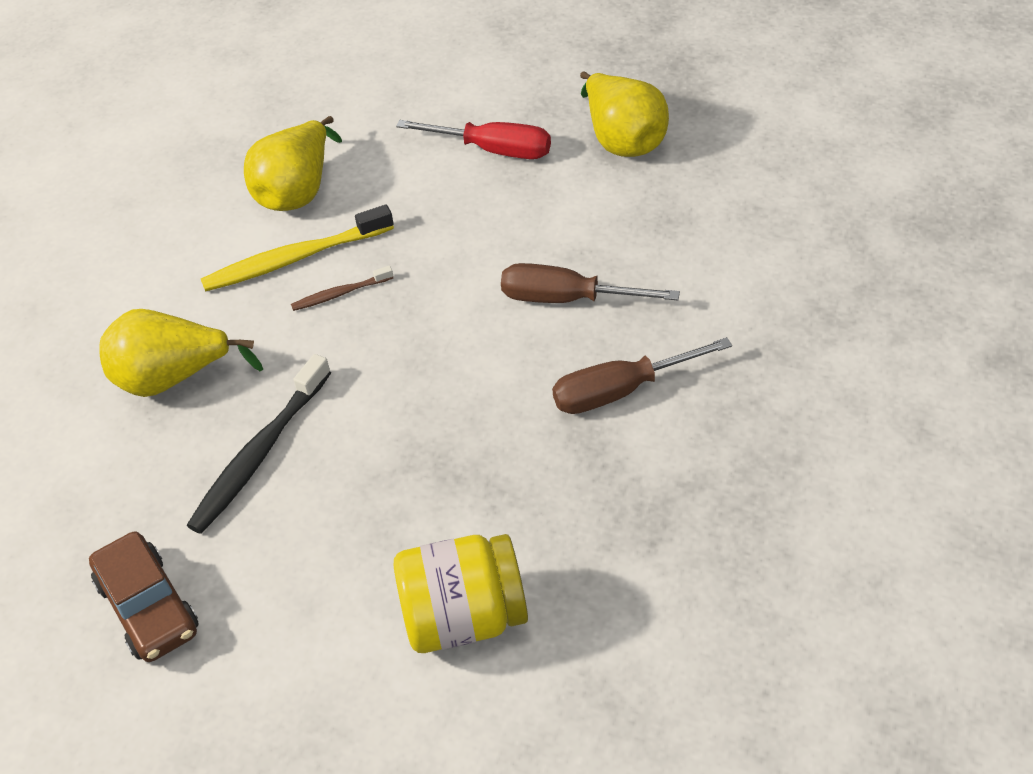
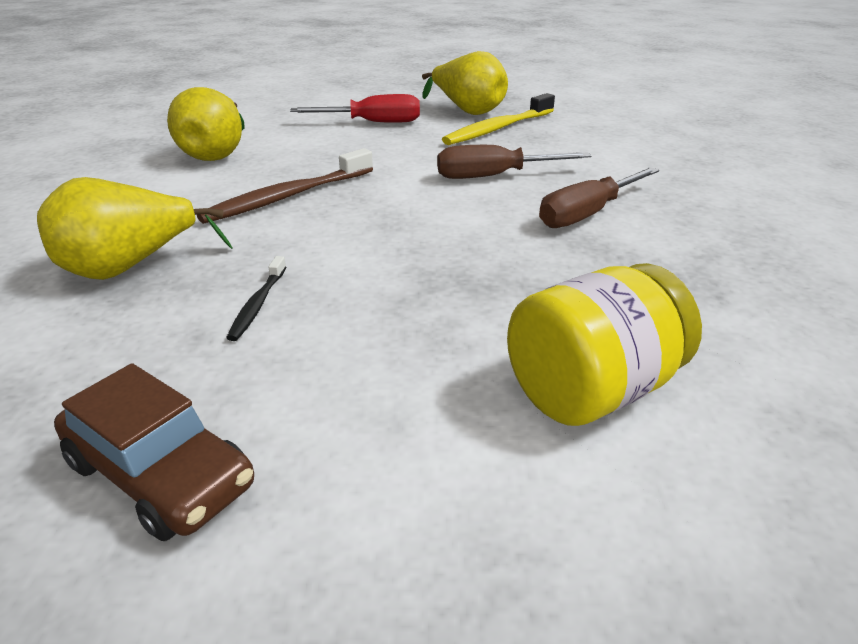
camera: 25 degrees left, 15 degrees down
(260, 454) = (258, 304): black toothbrush -> black toothbrush, size x0.52
(295, 259) = (232, 185): yellow toothbrush -> yellow toothbrush (498, 129)
(340, 294) = (288, 197): brown toothbrush -> brown toothbrush, size x1.93

